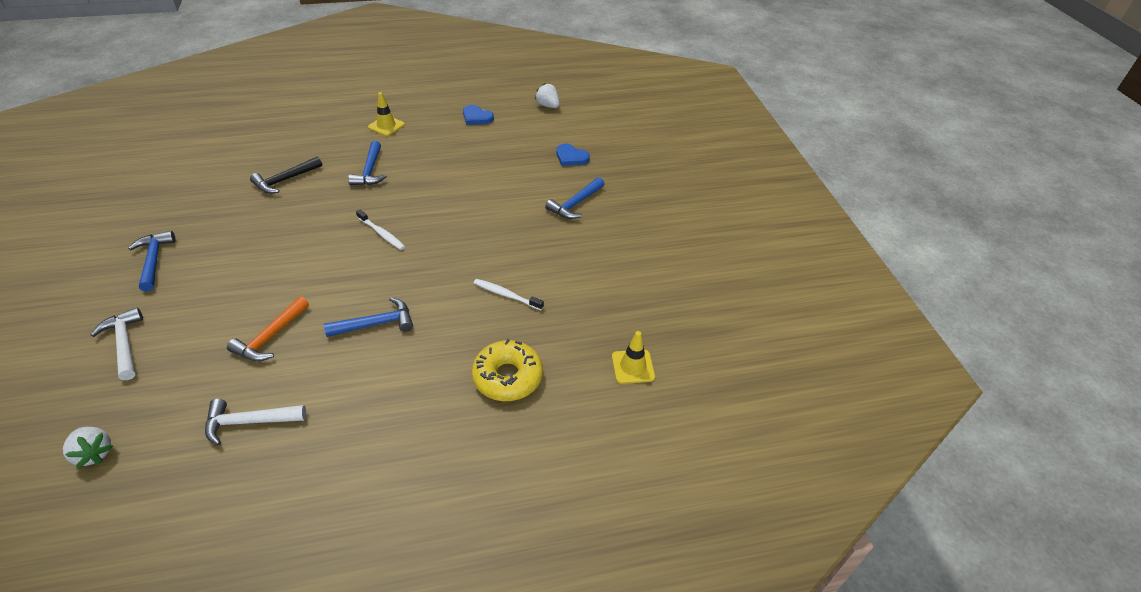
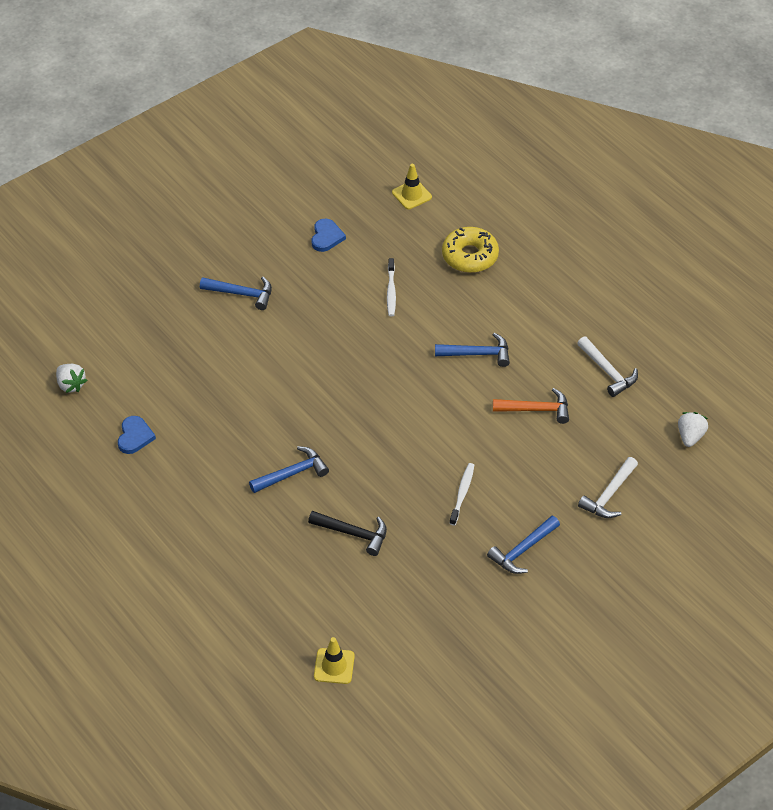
camera: 115 degrees left, 5 degrees up
(376, 324) = (477, 354): blue hammer -> blue hammer turned 135 degrees clockwise
(381, 233) = (376, 410): white toothbrush -> white toothbrush (462, 493)
(386, 126) = (203, 508): yellow traffic cone -> yellow traffic cone (334, 666)
(548, 106) = (71, 385): white strawberry -> white strawberry turned 60 degrees counterclockwise
(571, 157) = (165, 326): blue heart -> blue heart (326, 237)

